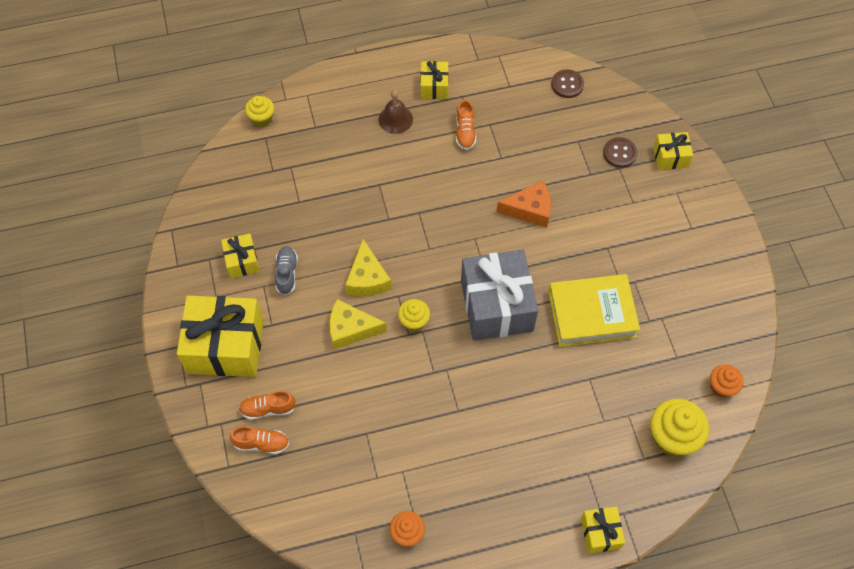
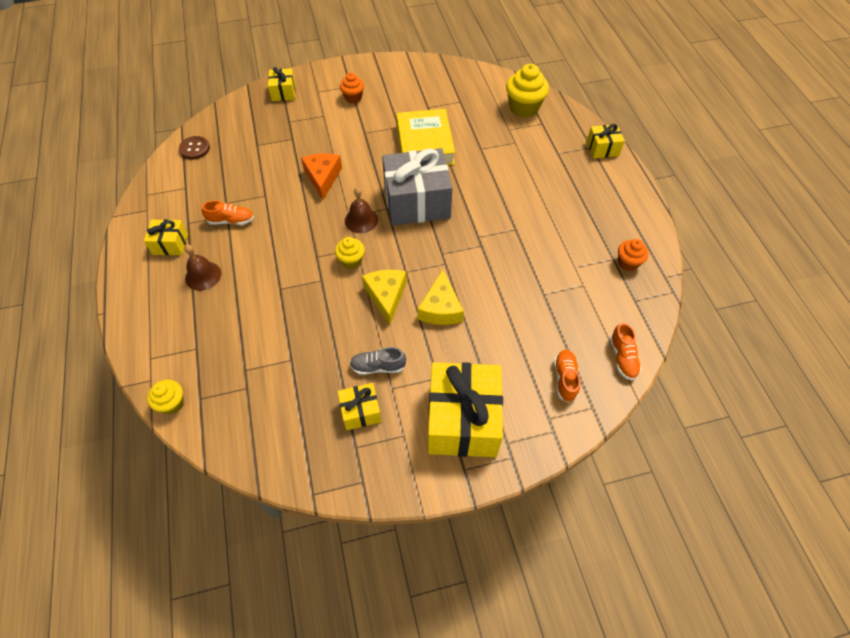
camera: 90 degrees left, 5 degrees down
(268, 409) = (529, 375): orange shoe -> orange shoe (622, 358)
(367, 278) = (386, 296): yellow cheese -> yellow cheese turned 90 degrees counterclockwise
(414, 321) = (432, 259): yellow cupcake -> yellow cupcake (351, 261)
(468, 250) = (361, 220): none -> brown bell
(619, 153) = (274, 120): brown button -> none
(721, 387) = (482, 81): orange cupcake -> orange cupcake (353, 98)

